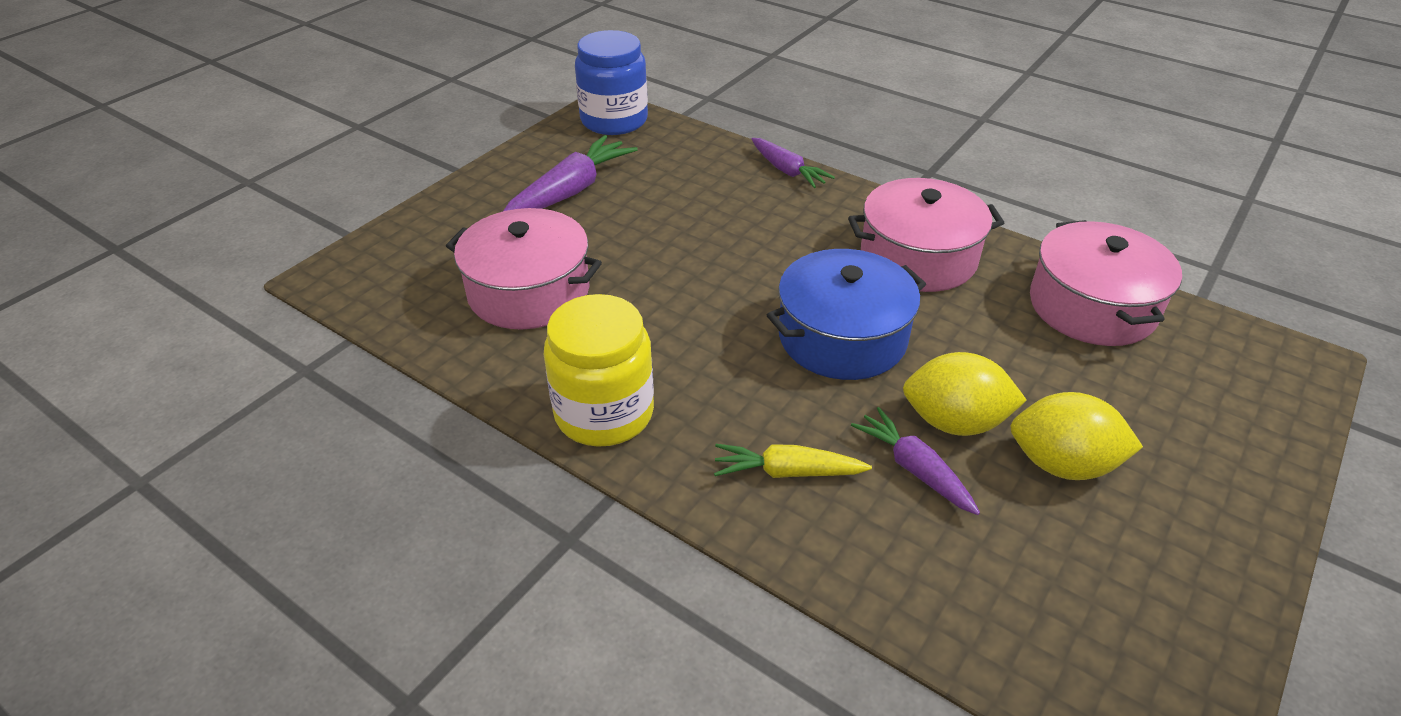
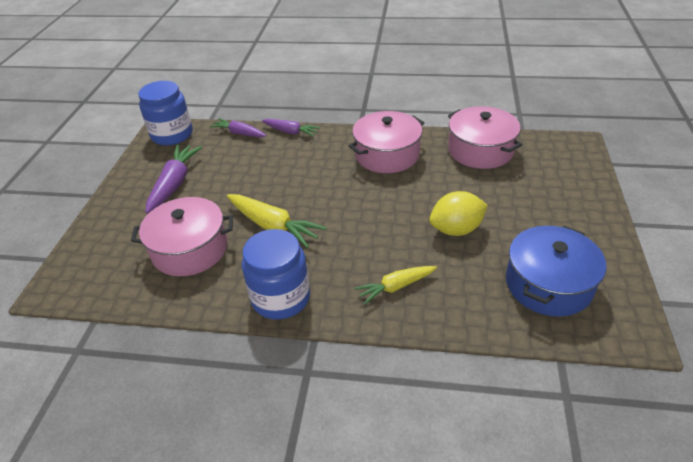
camera: 25 degrees left, 0 degrees up
(604, 413) = (281, 298): yellow jar -> blue jar
(665, 303) = (273, 226): none -> yellow carrot
(842, 337) = (377, 209): blue pot -> blue pot (548, 284)
(914, 468) = (453, 259): purple carrot -> purple carrot (239, 133)
(1062, 464) = (514, 229): yellow lemon -> none

